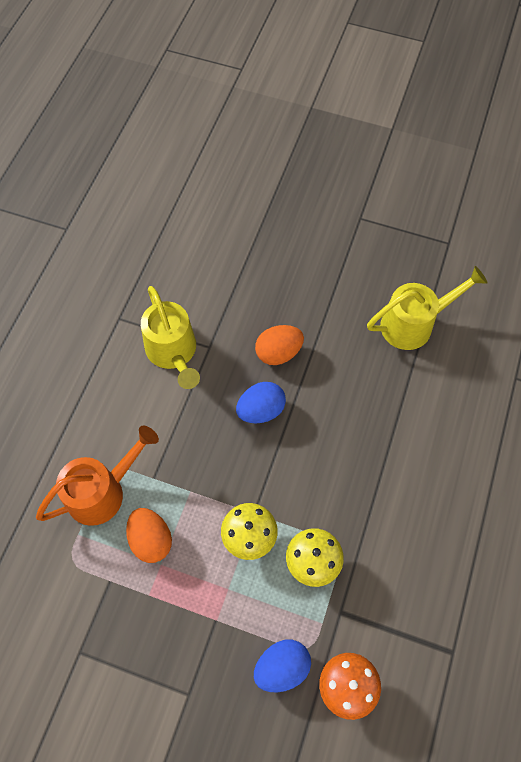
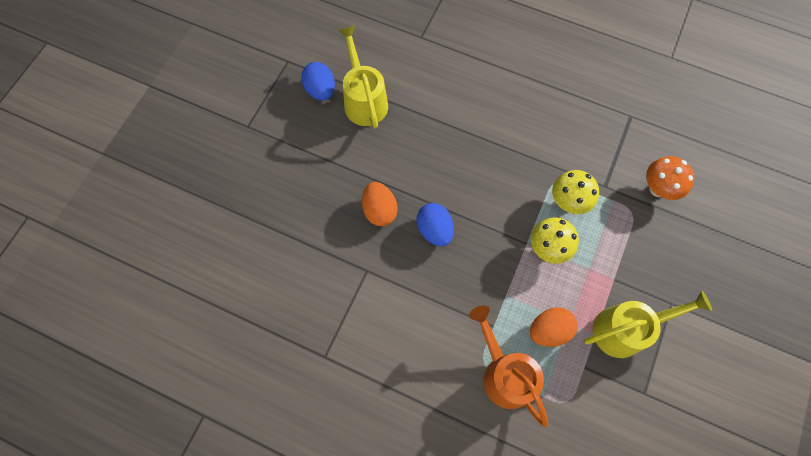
camera: 85 degrees left, 5 degrees up
(173, 353) = (370, 304): yellow watering can -> yellow watering can (626, 329)
(282, 667) = (647, 232): blue egg -> blue egg (320, 90)

